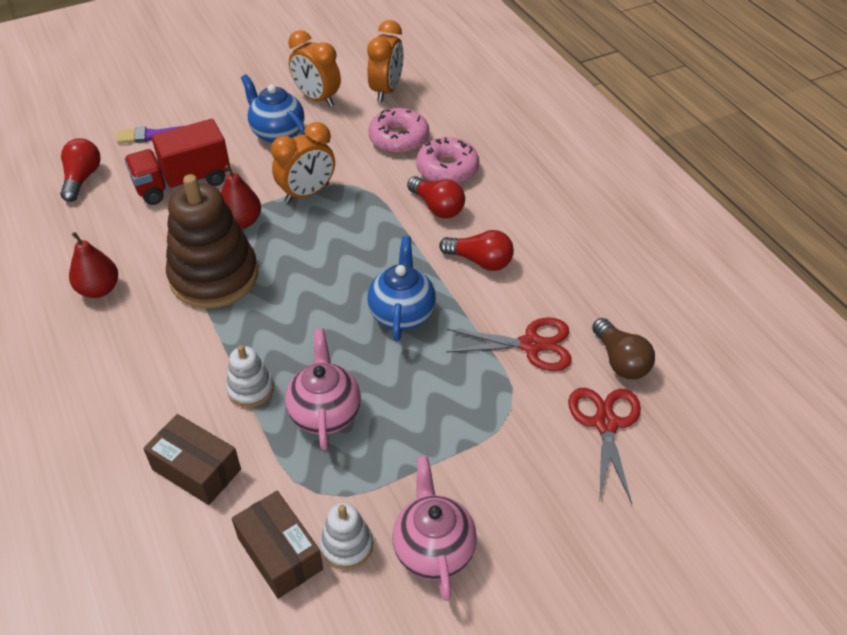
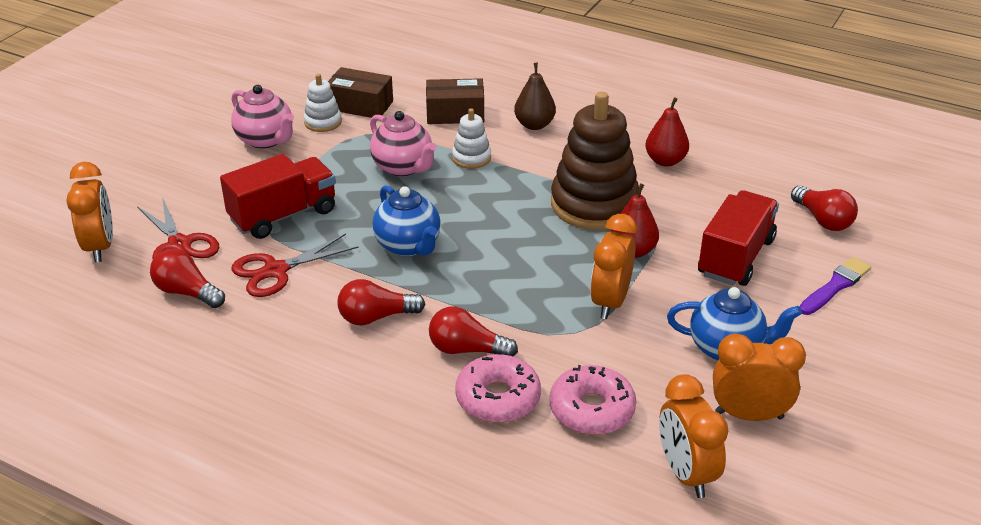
camera: 145 degrees right, 10 degrees down
(143, 402) = (534, 125): none -> brown pear
(486, 410) = (283, 215): none -> red truck
(620, 360) = (187, 292): brown light bulb -> red light bulb
(687, 464) = (100, 247): none -> orange clock

